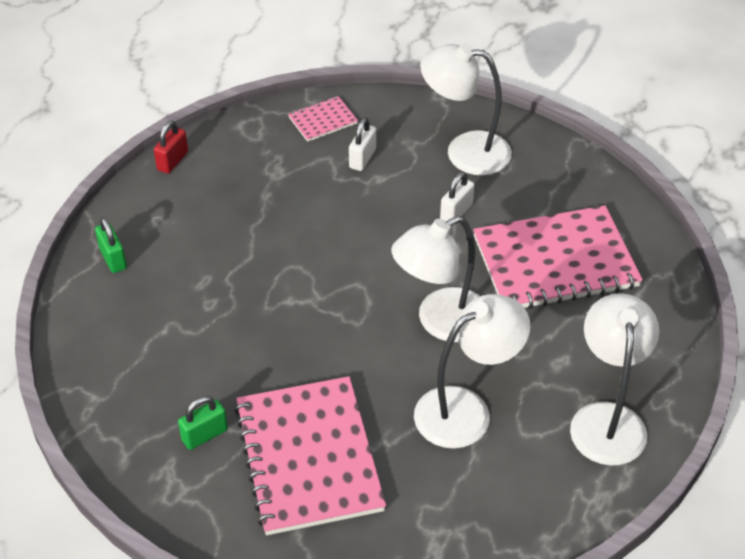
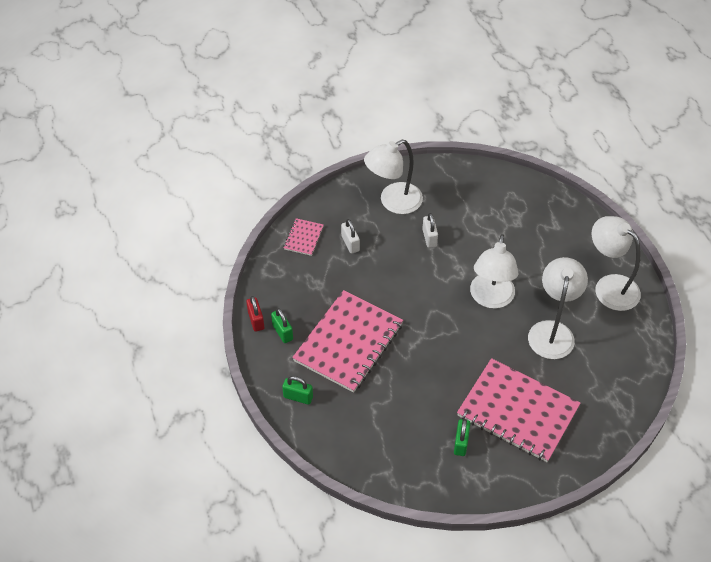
camera: 45 degrees left, 5 degrees up
(181, 190) = (282, 332): none -> green padlock
(555, 262) = (502, 228): pink notebook -> pink notebook (348, 342)

